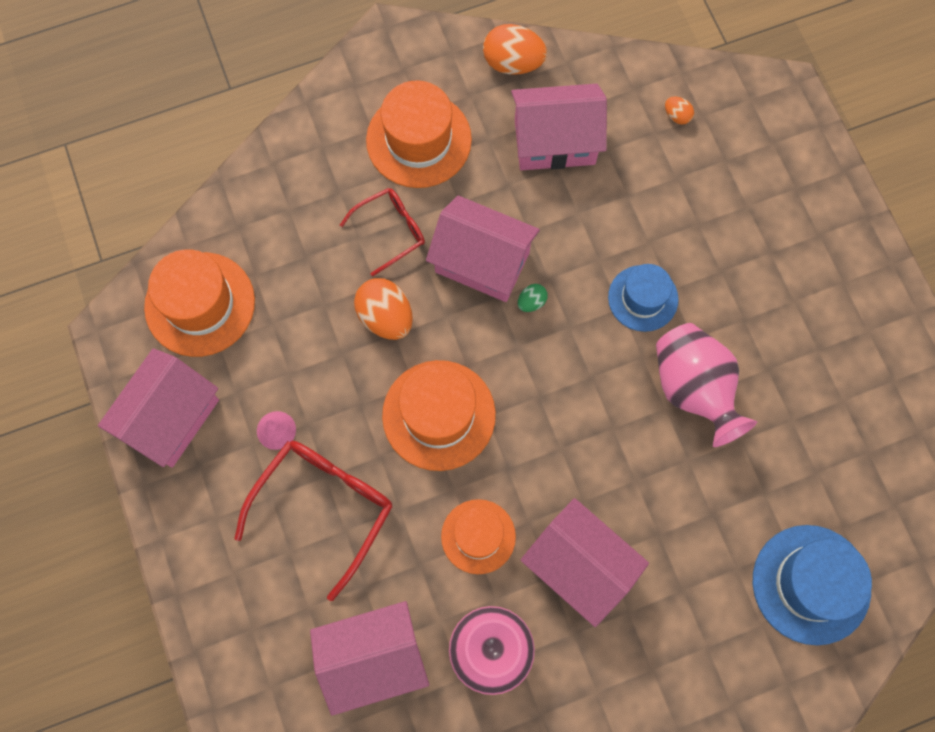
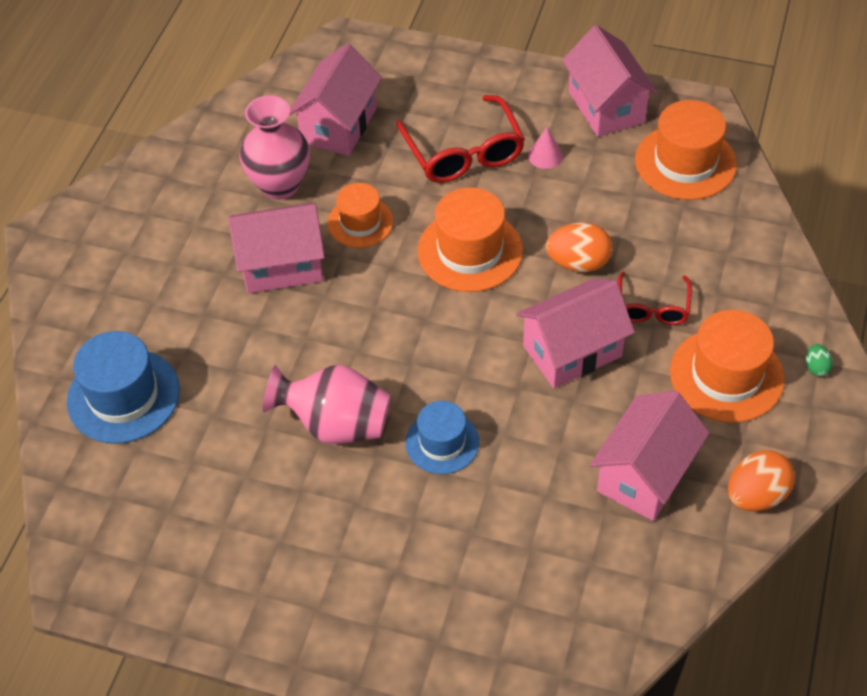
camera: 130 degrees right, 20 degrees down
(531, 302) = (508, 363): green egg -> green egg (816, 367)
(677, 116) = (594, 594): orange egg -> none

